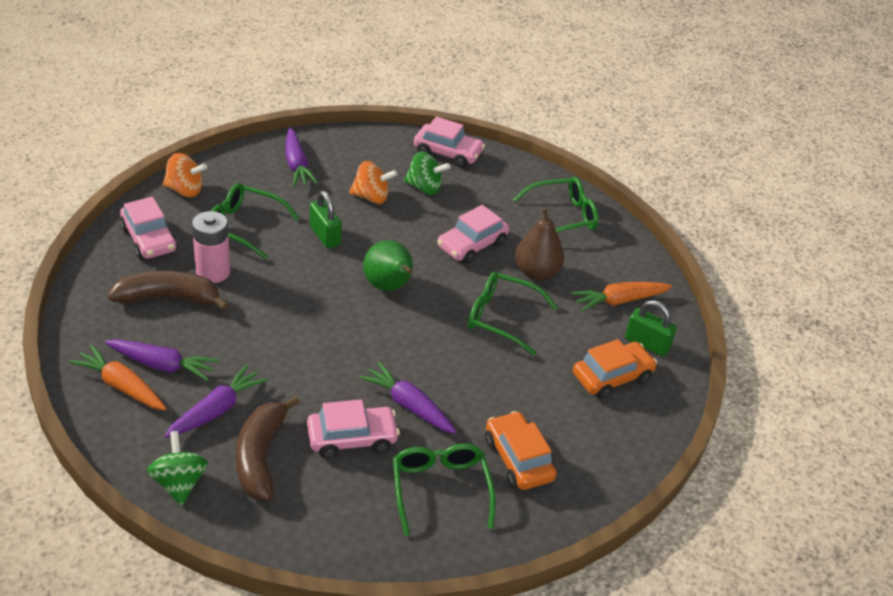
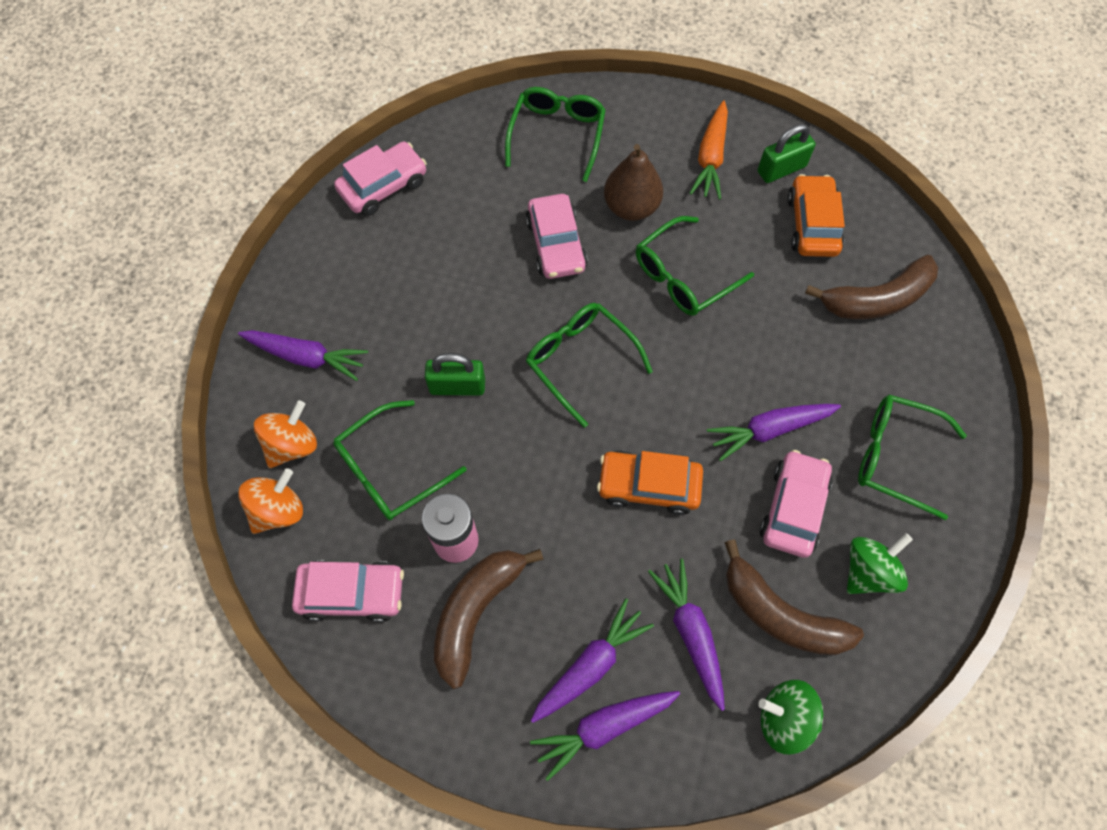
camera: 55 degrees left, 25 degrees up
(121, 386) = (604, 727): orange carrot -> purple carrot
(371, 197) = (416, 304): orange spinning top -> orange spinning top (292, 445)
(389, 287) = (580, 361): green pear -> green glasses
(424, 188) = (432, 241): green spinning top -> green spinning top (868, 571)
(518, 459) = (884, 366): orange car -> orange car (648, 486)
(576, 437) = (876, 299): none -> brown banana

